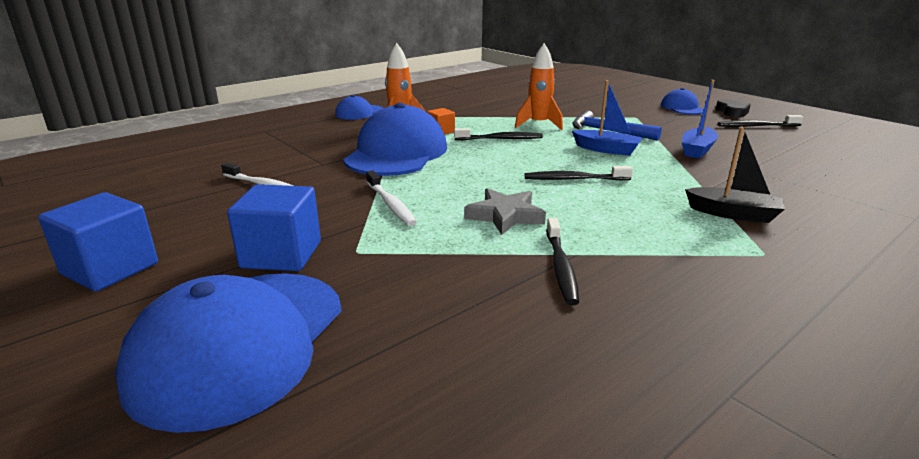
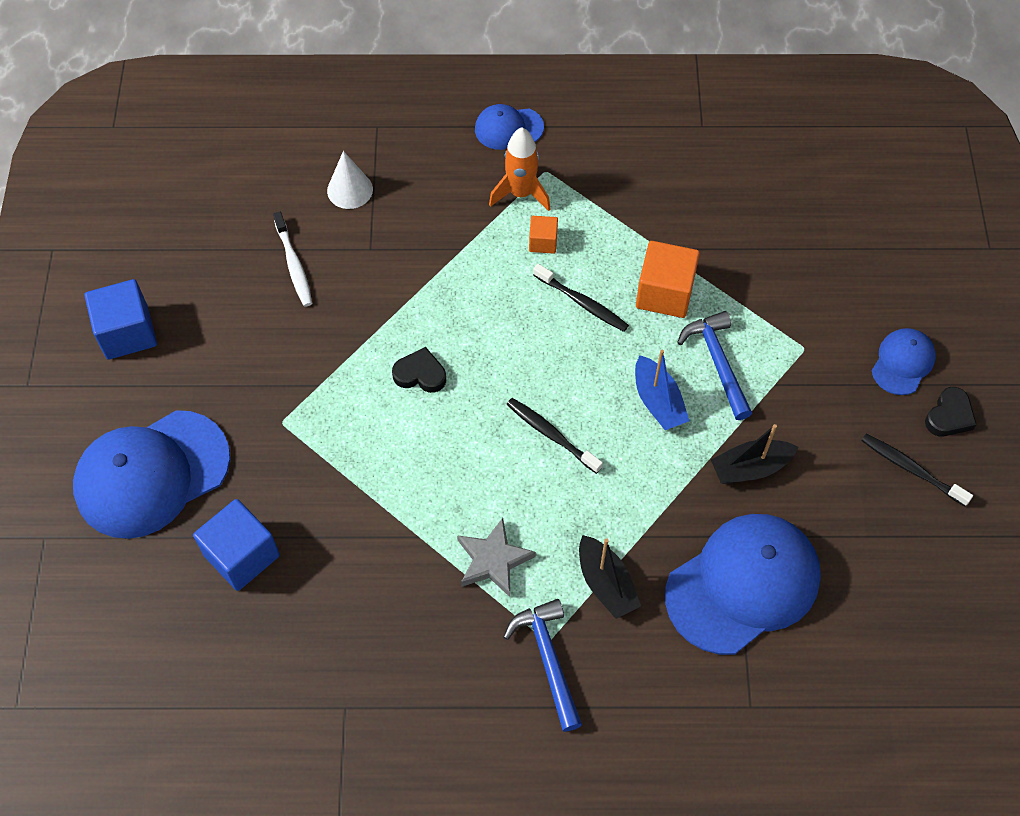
camera: 40 degrees right, 35 degrees up
(274, 152) = (350, 190): none -> white cone
(281, 254) = (233, 390): blue cube -> blue cube (242, 555)
(390, 204) = (361, 368): white toothbrush -> none
(396, 153) = (452, 268): blue cap -> blue cap (743, 584)
(442, 191) = (420, 374): none -> black heart
(505, 216) = (427, 450): grey star -> grey star (493, 560)
(538, 124) = (664, 293): orange rocket -> orange cube
(561, 267) = (391, 542): black toothbrush -> none
(697, 150) = (750, 468): blue boat -> black boat
(786, 262) = (548, 659): none -> blue hammer

